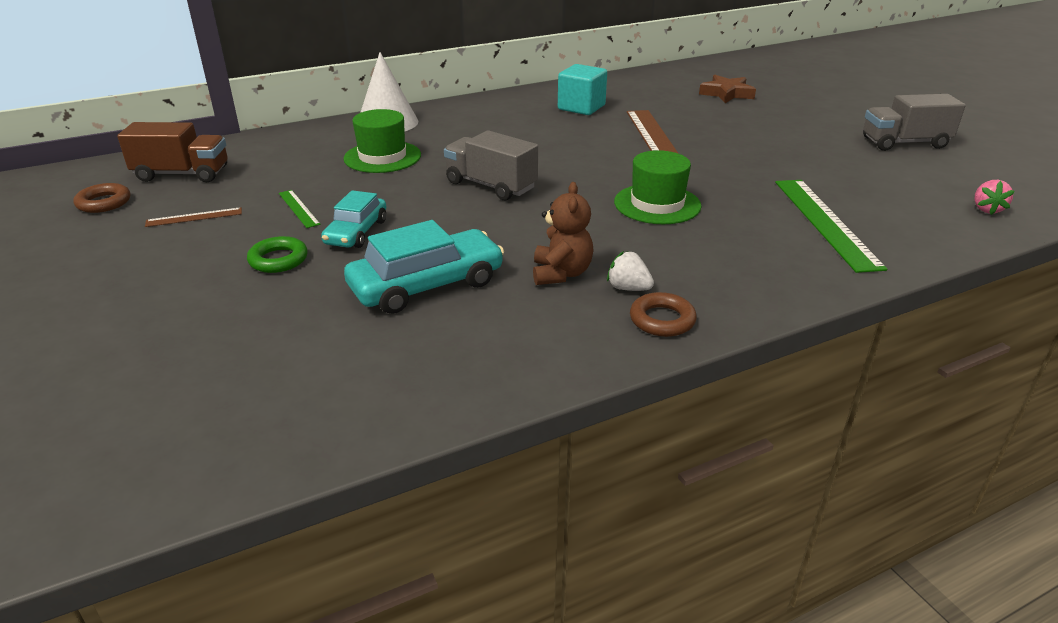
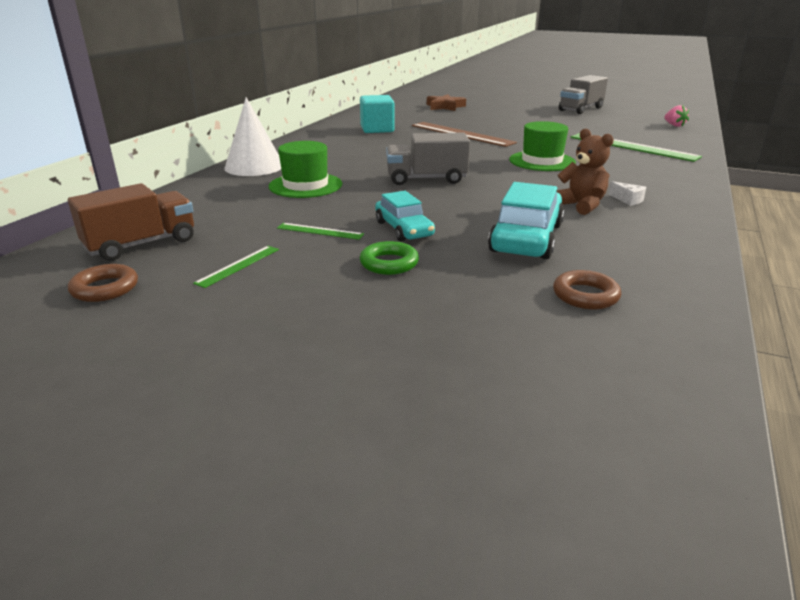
camera: 40 degrees left, 5 degrees down
(194, 217) = (238, 266): brown ruler -> green ruler
(628, 288) = (628, 200): white strawberry -> white cheese
(662, 320) = (677, 207): brown ring -> brown ring (585, 295)

